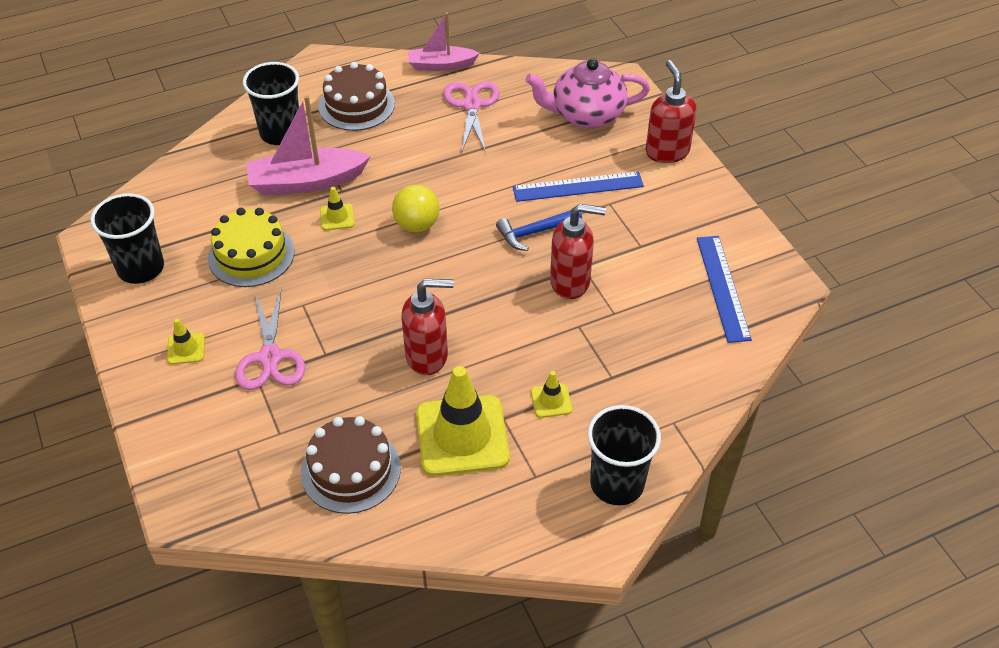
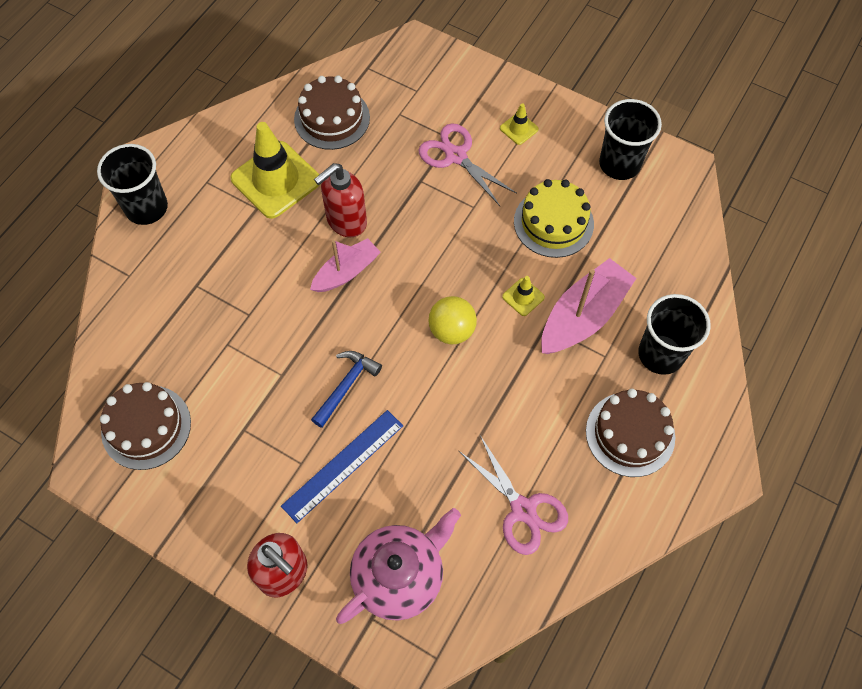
camera: 145 degrees right, 15 degrees up
(441, 65) = (602, 550): pink boat -> pink boat (346, 272)
(551, 401) = (230, 240): yellow traffic cone -> none
(571, 282) = (281, 352): red soap dispenser -> none
(722, 287) = (146, 427): blue ruler -> brown cake

